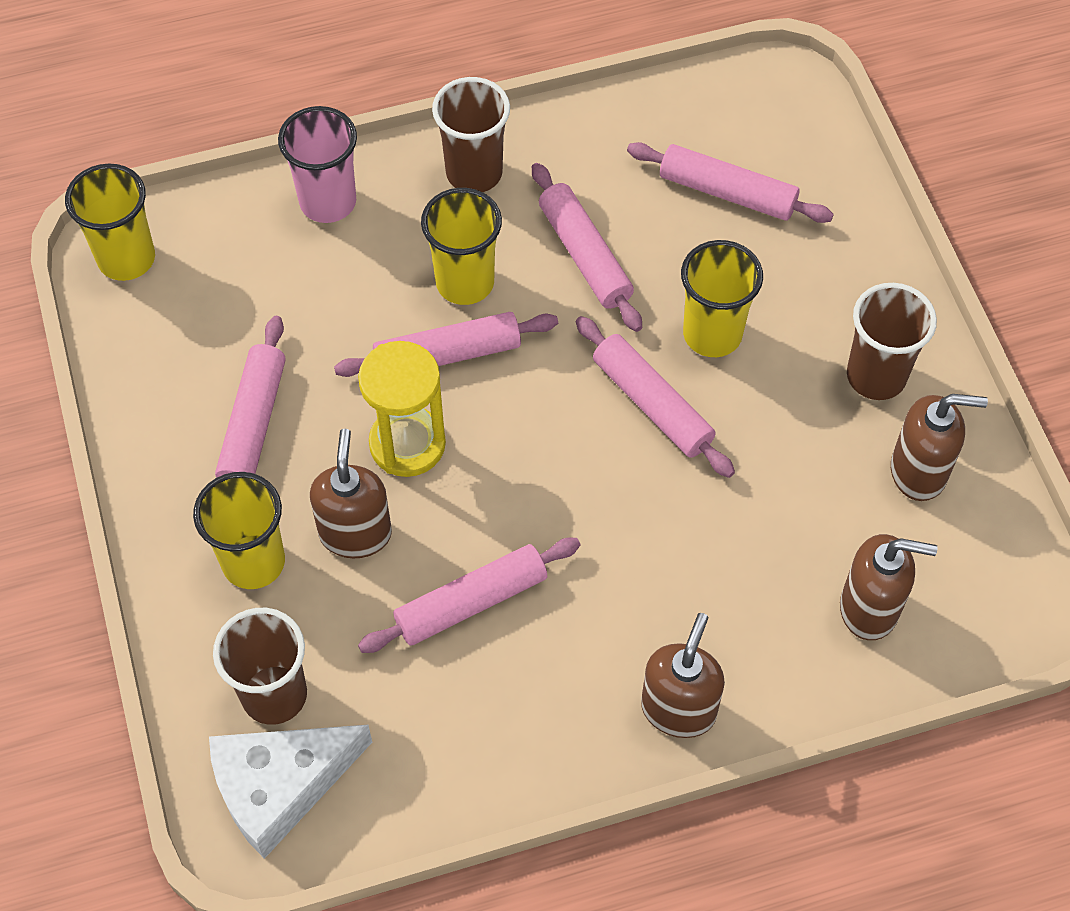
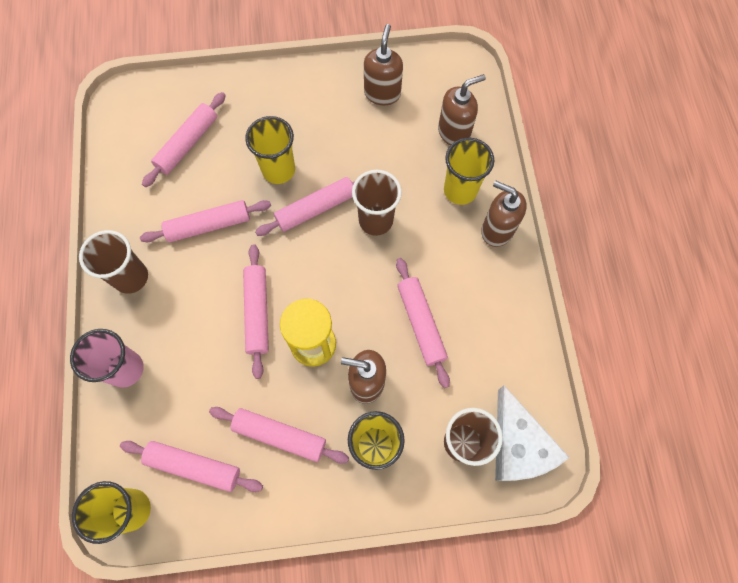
camera: 80 degrees left, 10 degrees up
(195, 321) = (194, 466): none -> pink rolling pin
(465, 282) = (209, 295): yellow cup -> yellow cup (460, 190)
(869, 608) = (454, 132): brown soap dispenser -> brown soap dispenser turned 45 degrees clockwise
(876, 376) = (323, 99): brown cup -> brown cup (376, 220)

